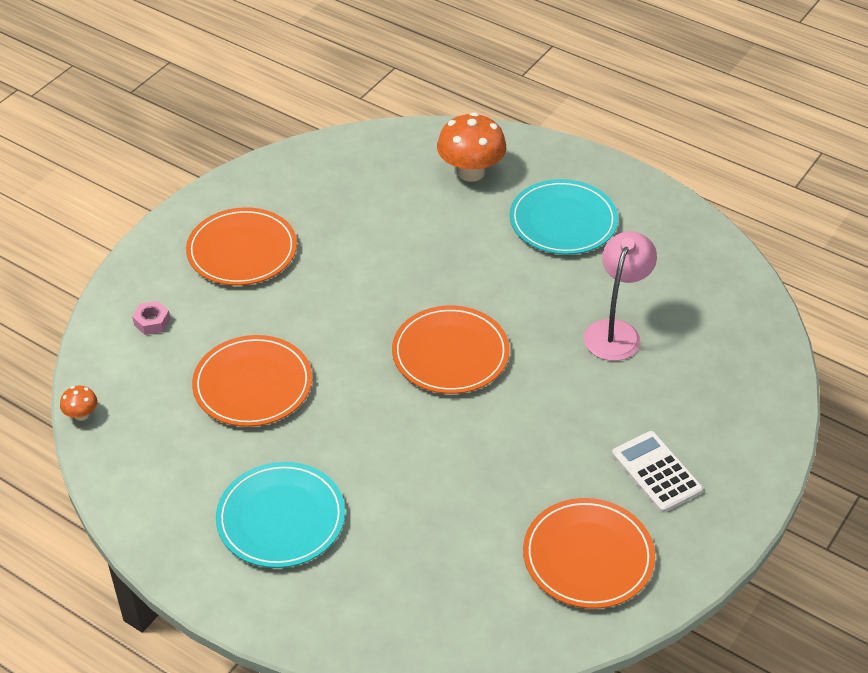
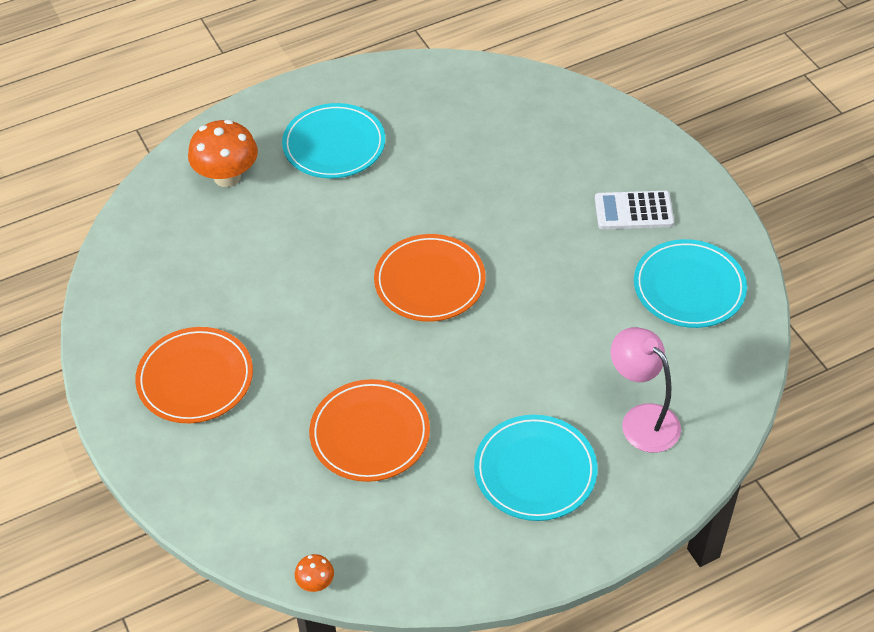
camera: 60 degrees left, 5 degrees up
(152, 322) = (235, 483): pink nut -> none
(588, 557) = (689, 287): orange plate -> turquoise plate
(615, 331) = (478, 169): pink lamp -> pink lamp (642, 419)

